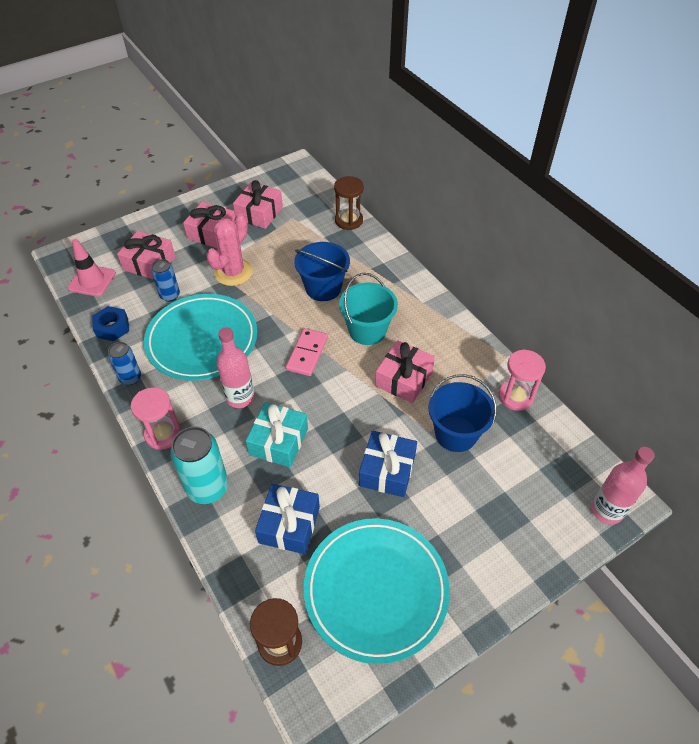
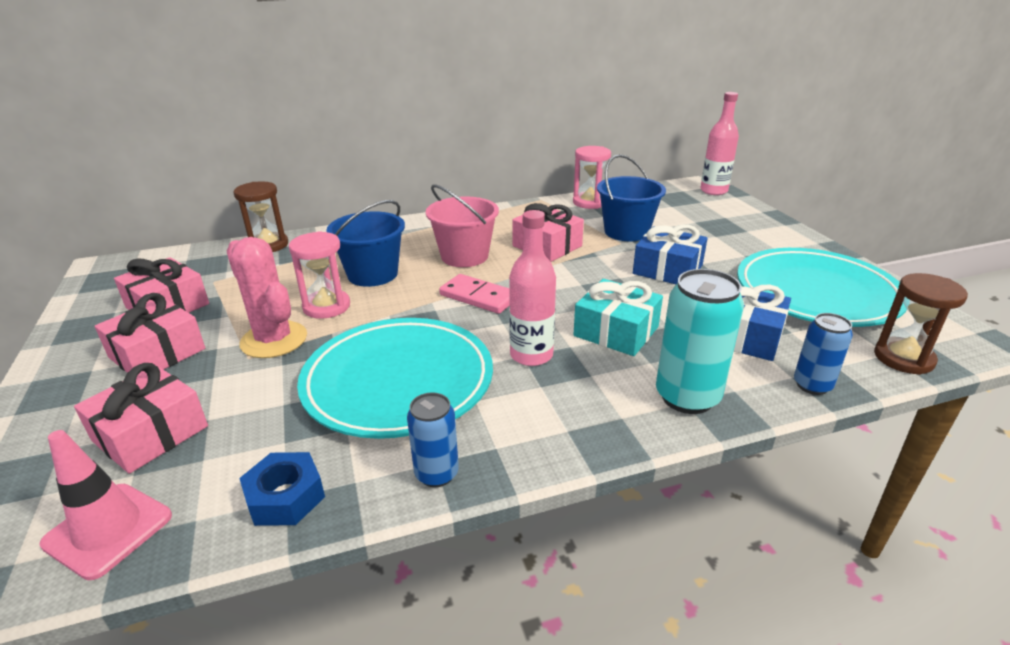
camera: 75 degrees left, 20 degrees down
(163, 434) = (579, 437): pink hourglass -> pink hourglass (326, 306)
(170, 295) = (264, 411): blue can -> blue can (812, 385)
(367, 330) = (464, 256): turquoise bucket -> pink bucket

